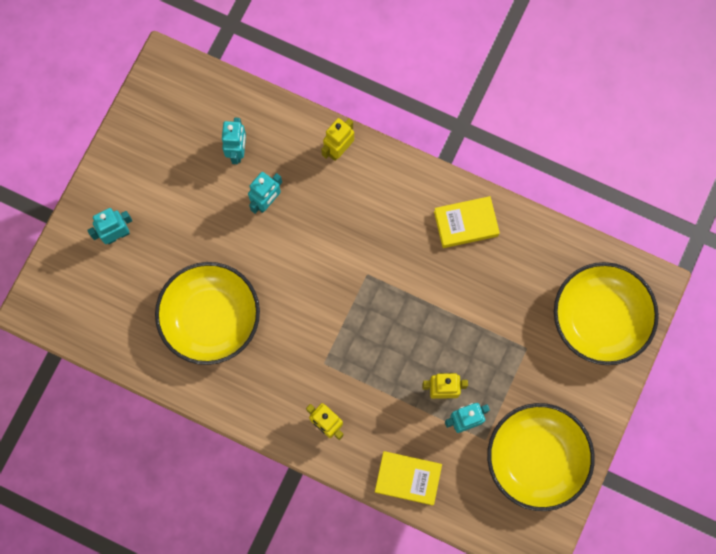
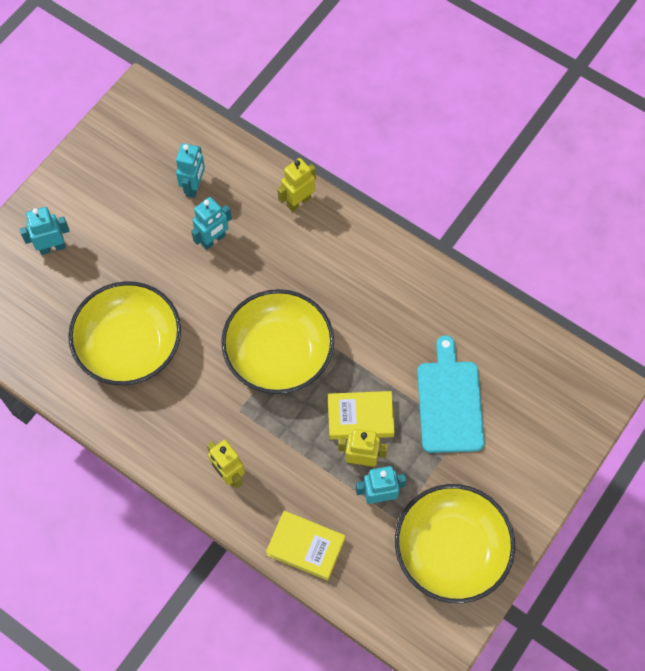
camera: 10 degrees right, 10 degrees down
(466, 223) = (417, 294): yellow book -> yellow book (360, 417)
(512, 322) = (449, 402): none -> turquoise cutting board
(600, 319) = (545, 414): yellow bowl -> yellow bowl (279, 353)

